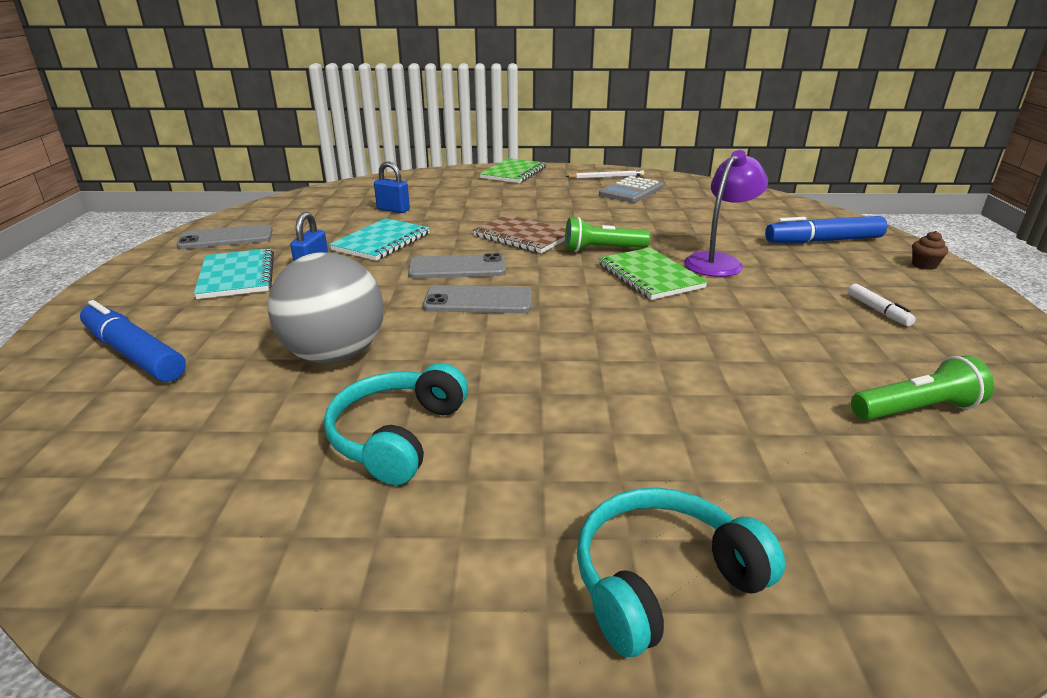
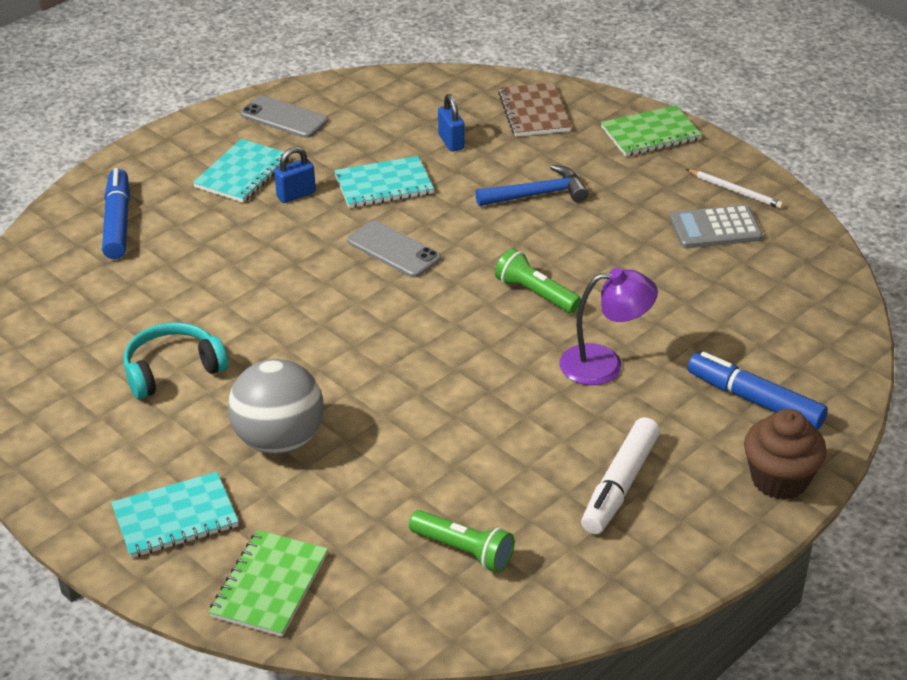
camera: 45 degrees right, 10 degrees up
(335, 355) = (212, 290): grey ball -> grey ball (279, 440)
(478, 301) = (357, 294): grey phone -> none
(502, 212) = (537, 195): none -> blue hammer
(522, 236) = (500, 240): brown notebook -> brown notebook (534, 112)
(649, 276) = (517, 344): green notebook -> green notebook (269, 585)
(663, 581) = (175, 518): turquoise headphones -> turquoise notebook
(878, 311) = (620, 485): white marker -> white marker, size x1.99
(924, 265) = (779, 479): brown cupcake -> brown cupcake, size x2.16

